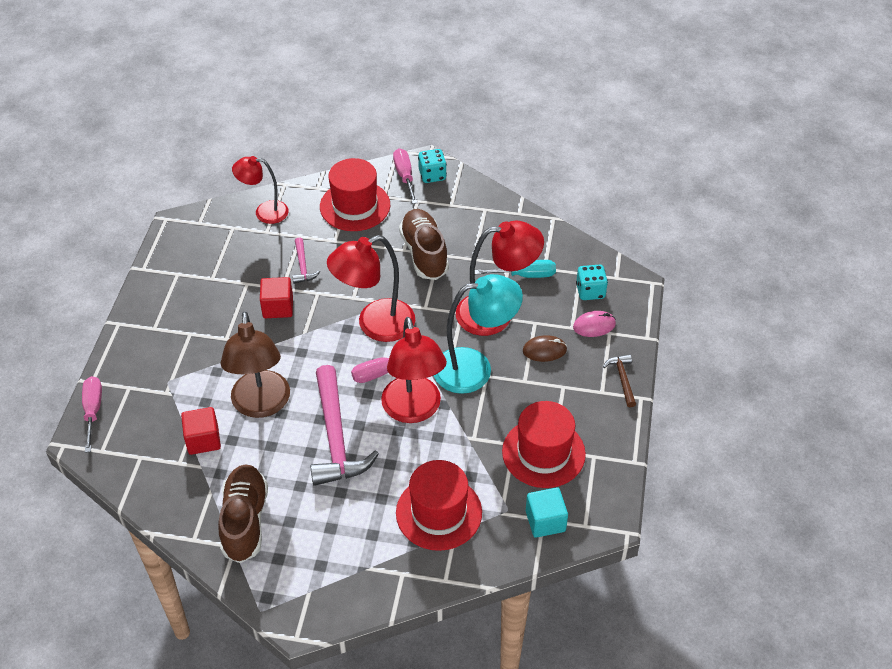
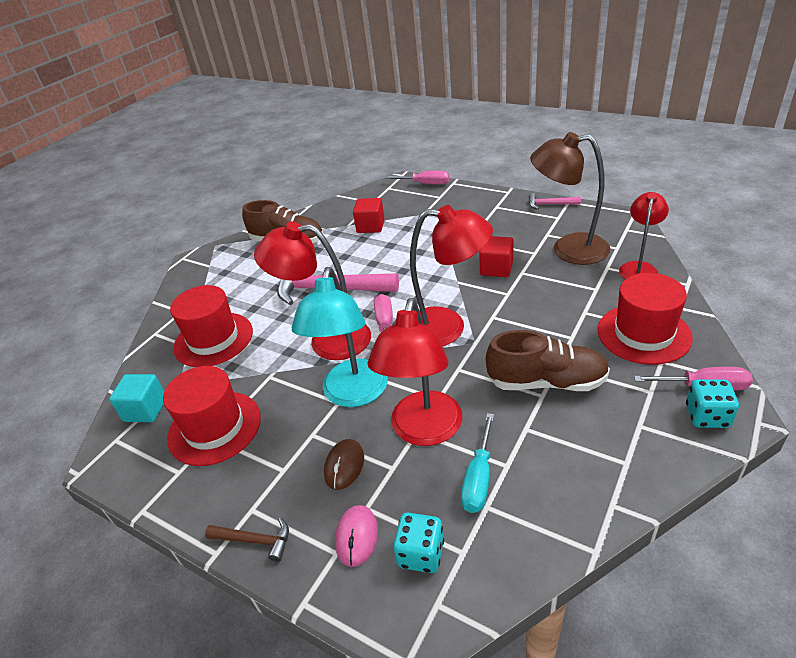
camera: 115 degrees right, 10 degrees down
(261, 405) = (387, 253): brown lamp -> brown lamp (568, 249)
(303, 266) = (549, 287): pink hammer -> pink hammer (549, 204)
(375, 325) = (447, 327): red lamp -> red lamp turned 105 degrees clockwise

